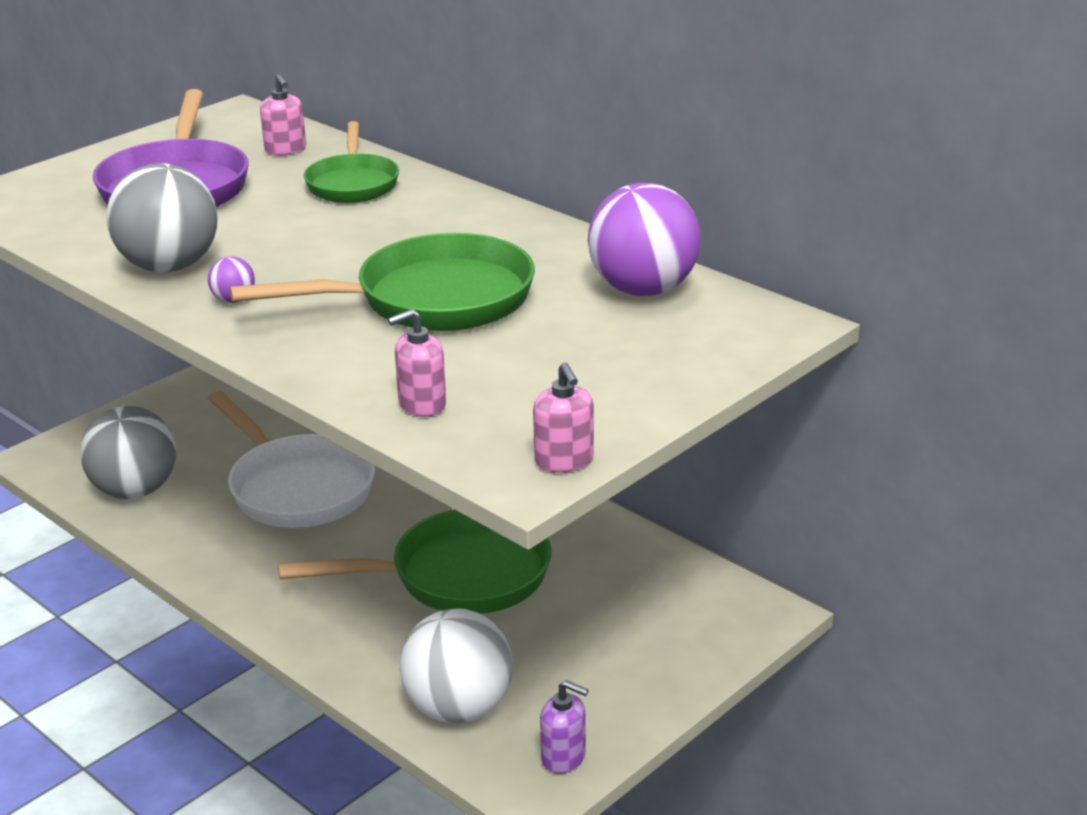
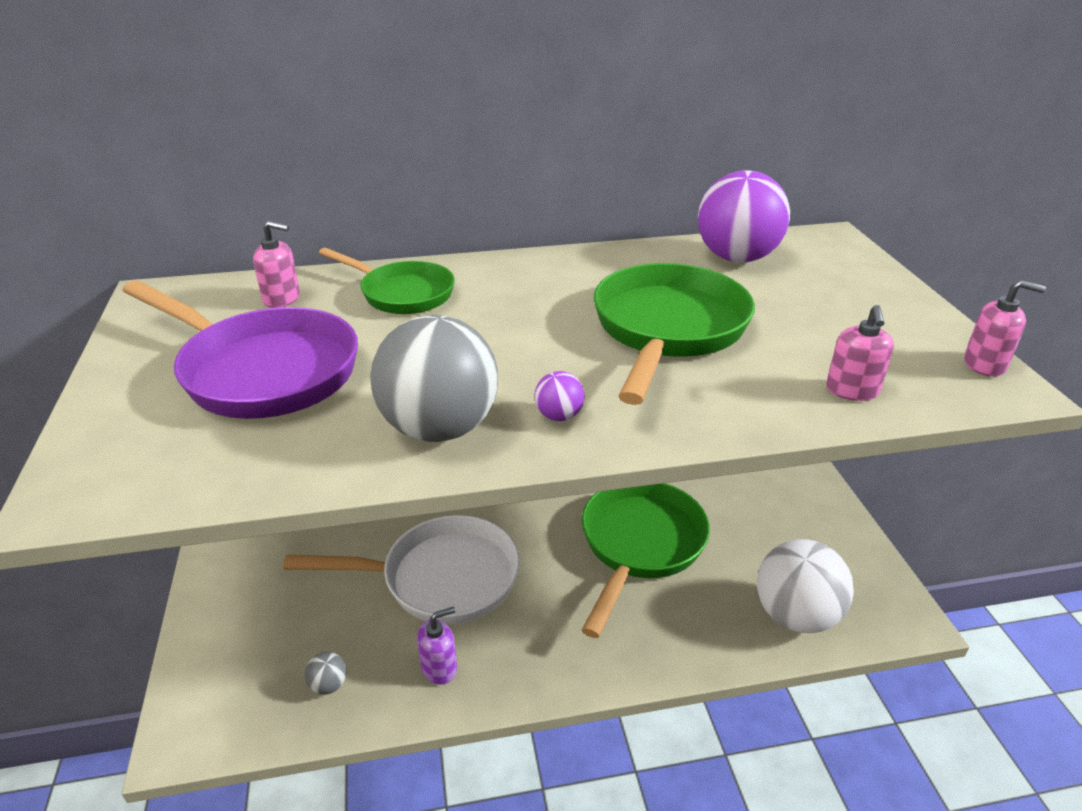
camera: 55 degrees left, 5 degrees up
(135, 491) = (328, 685): grey ball -> grey ball, size x0.42
(564, 757) = (879, 589): purple soap dispenser -> purple soap dispenser (439, 668)

